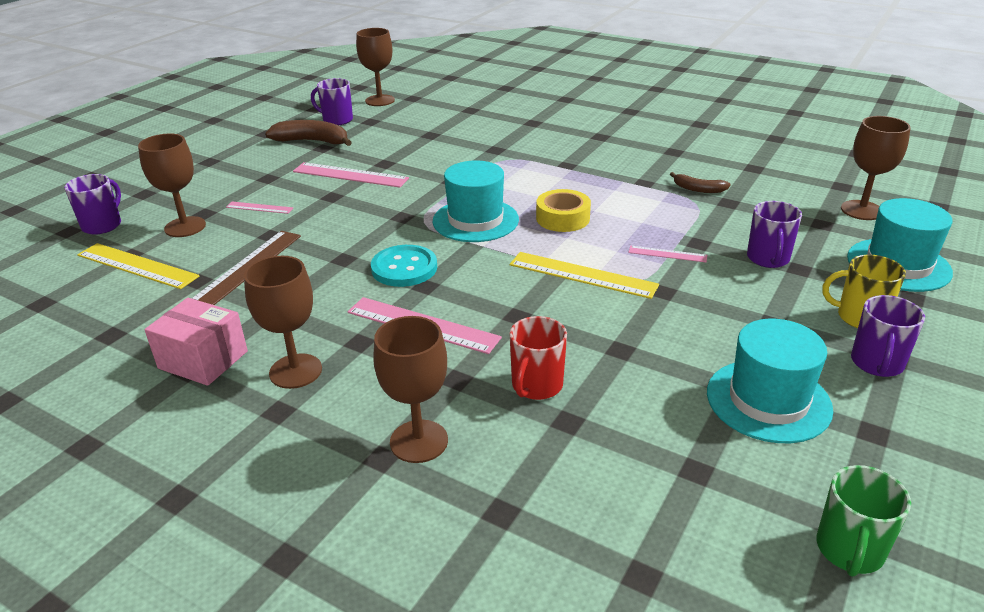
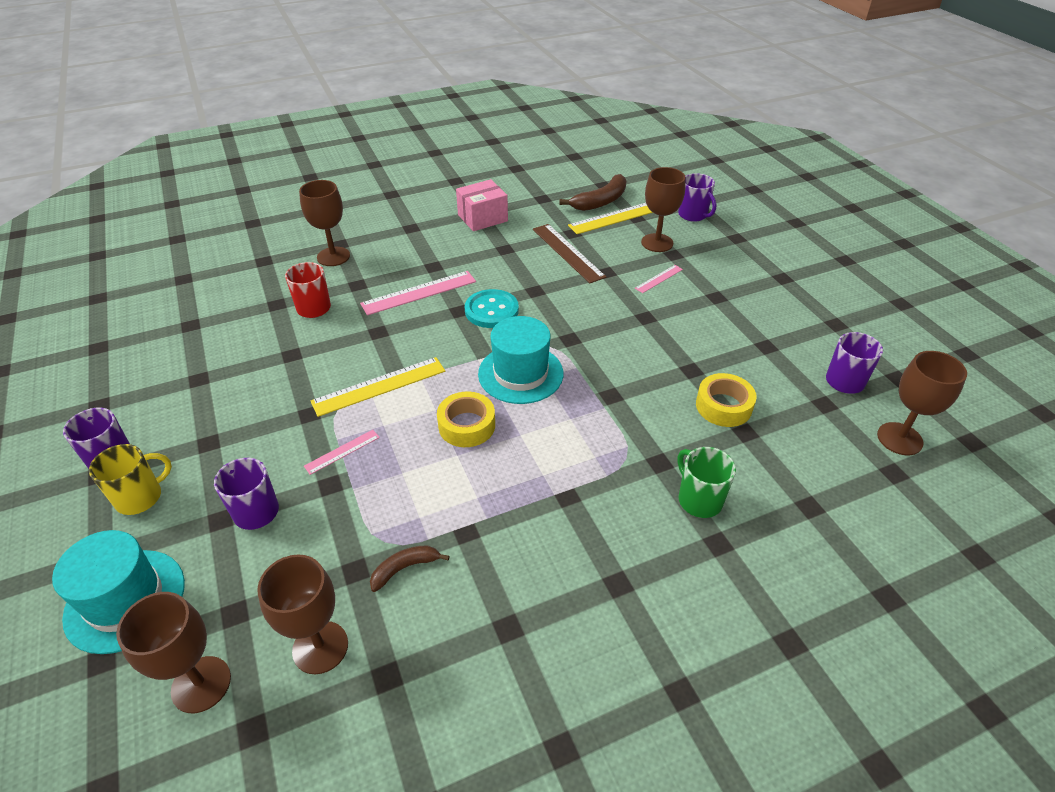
camera: 125 degrees right, 10 degrees up
(295, 371) = (435, 240): brown goblet -> brown goblet (320, 647)
(312, 141) = (789, 345): brown banana -> brown banana (600, 201)
(350, 175) = (682, 340): pink ruler -> none
(413, 145) = (723, 406): none -> yellow tape
(768, 400) = (174, 383): turquoise hat -> none
(849, 550) = (93, 339): green mug -> green mug (699, 499)

